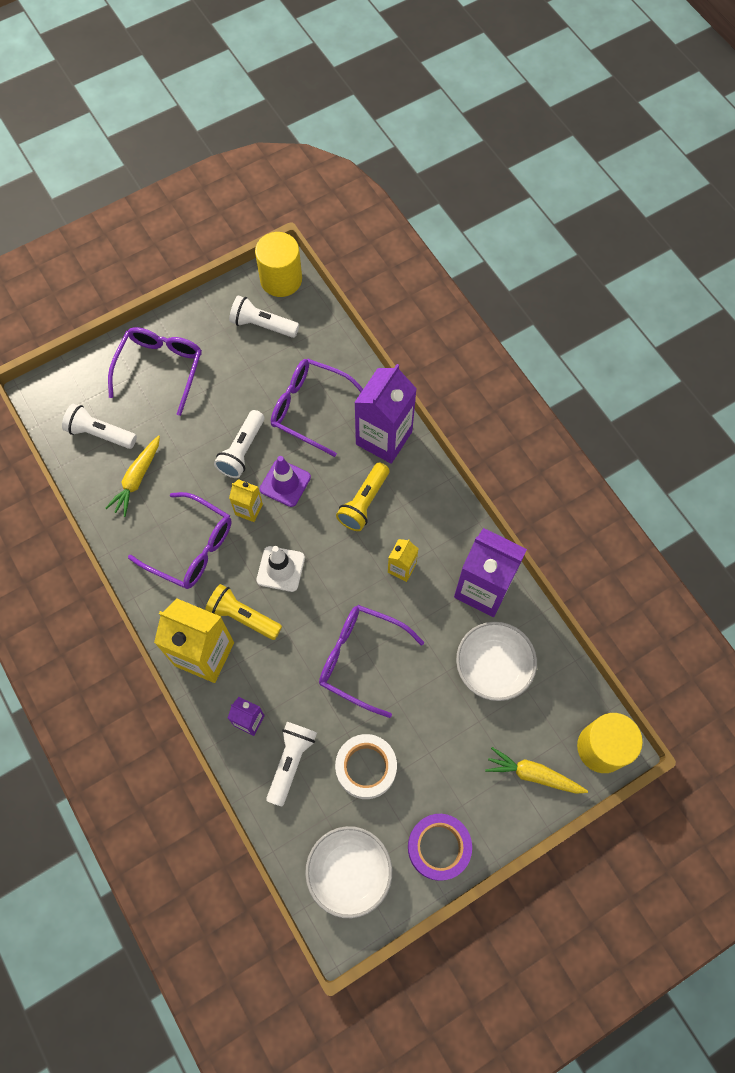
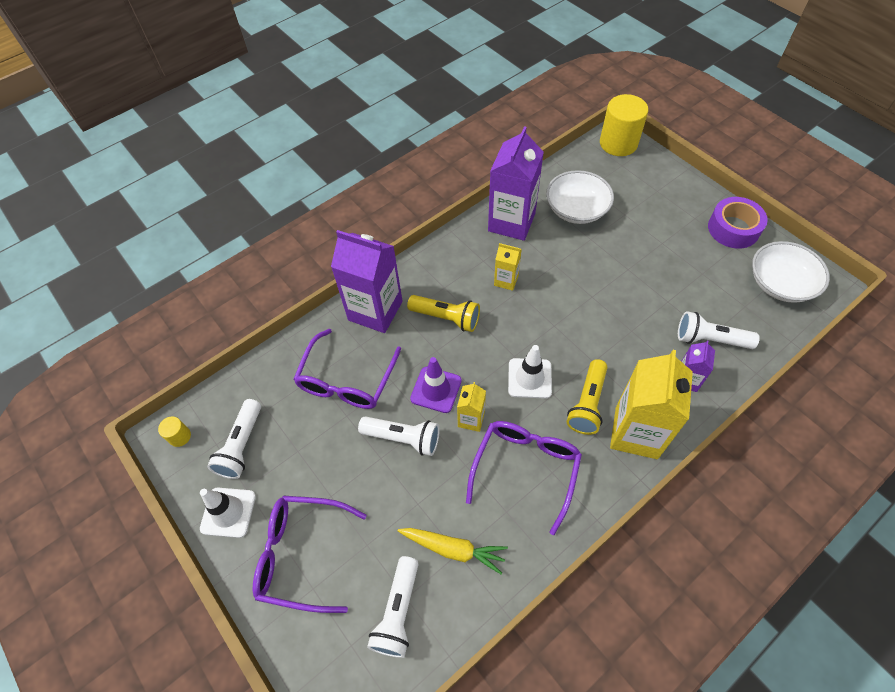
camera: 95 degrees left, 10 degrees down
(206, 317) = (228, 512): none -> white traffic cone
(281, 279) = (180, 436): yellow cylinder -> yellow cylinder, size x0.45
(360, 659) = (599, 300): purple glasses -> none
(366, 768) = (692, 283): white tape -> none
(533, 774) = (653, 179): yellow carrot -> none

